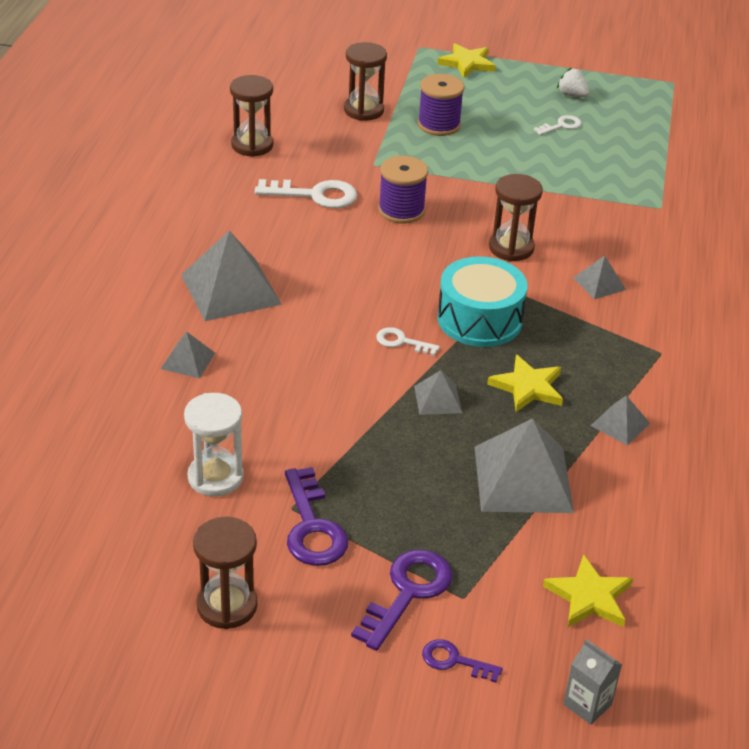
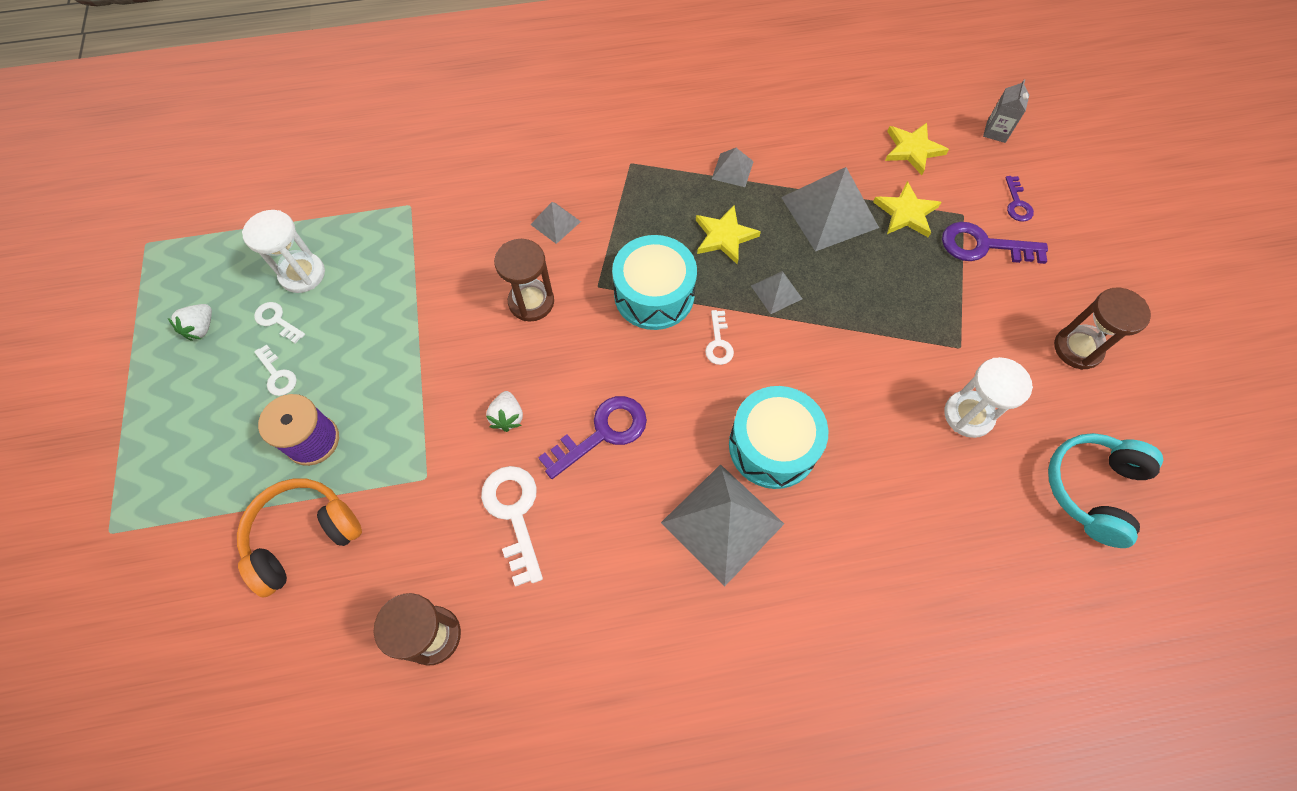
camera: 110 degrees left, 25 degrees up
(79, 529) = (1092, 489): none -> turquoise headphones
(188, 360) = (847, 509): grey pyramid -> none
(276, 339) = (772, 446): none -> turquoise drum
(312, 527) = (968, 325): purple key -> purple key (602, 433)
(363, 110) = (303, 536): brown hourglass -> orange headphones
(401, 210) = (507, 417): purple spool -> white strawberry
(467, 63) = (145, 459): yellow star -> yellow star (906, 213)
(508, 119) = (277, 375): none -> white key
(604, 143) = (302, 274): none -> white hourglass

